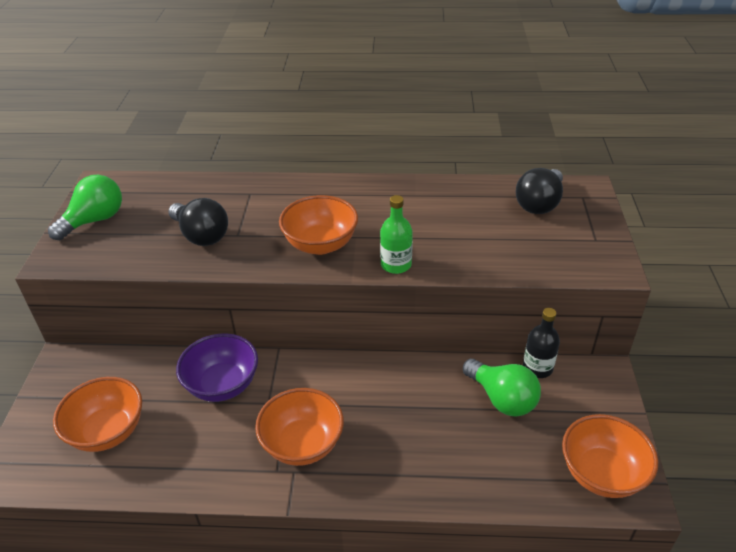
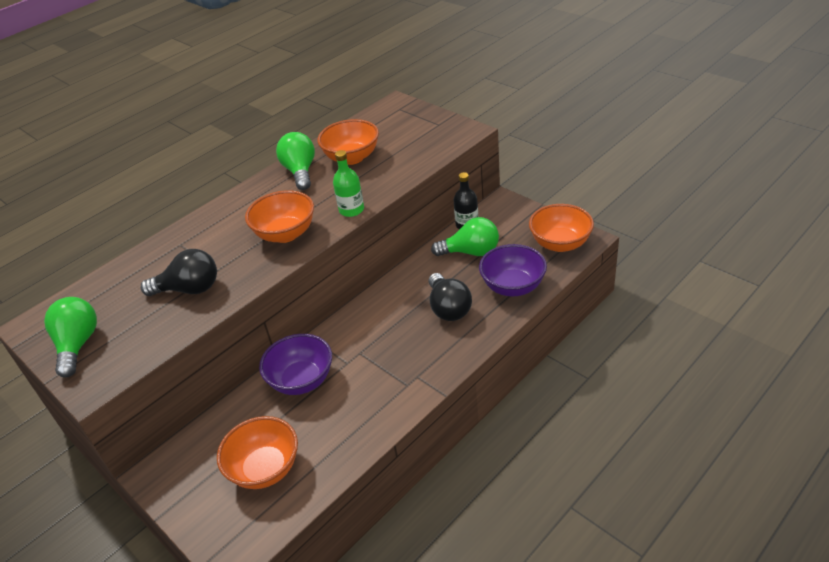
camera: 45 degrees left, 0 degrees up
(302, 444) = (401, 361): orange bowl -> orange bowl (352, 158)
(413, 197) = (300, 172): none -> green light bulb
(489, 472) = (513, 286): none -> purple bowl
(539, 204) = (381, 127): black light bulb -> black light bulb (448, 308)

